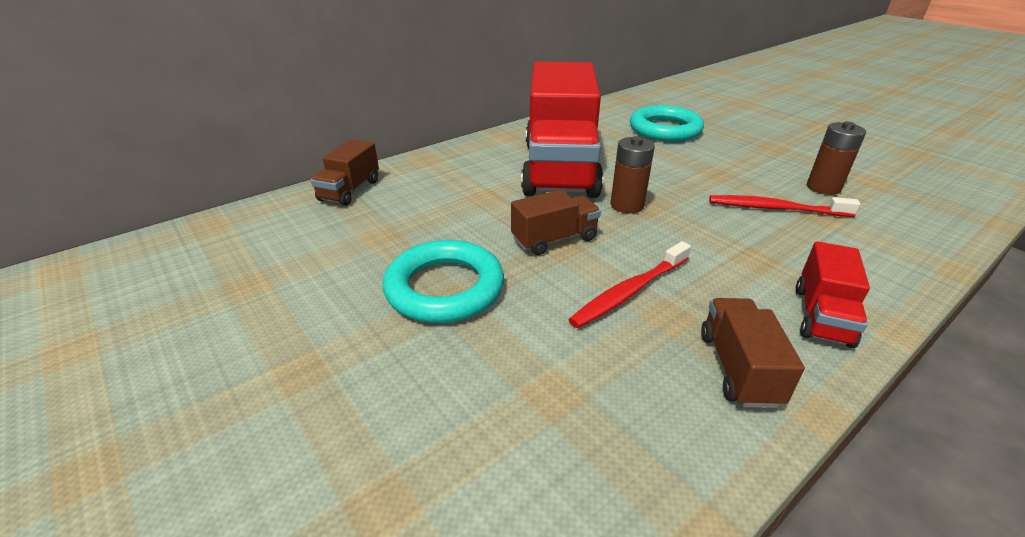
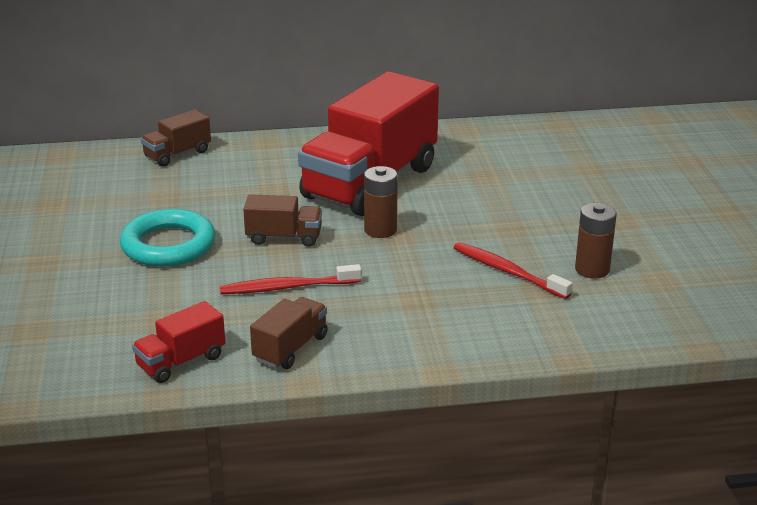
camera: 30 degrees right, 5 degrees down
(665, 129) = (537, 171): turquoise ring -> none
(822, 316) = (399, 345): red truck -> red truck (181, 361)

